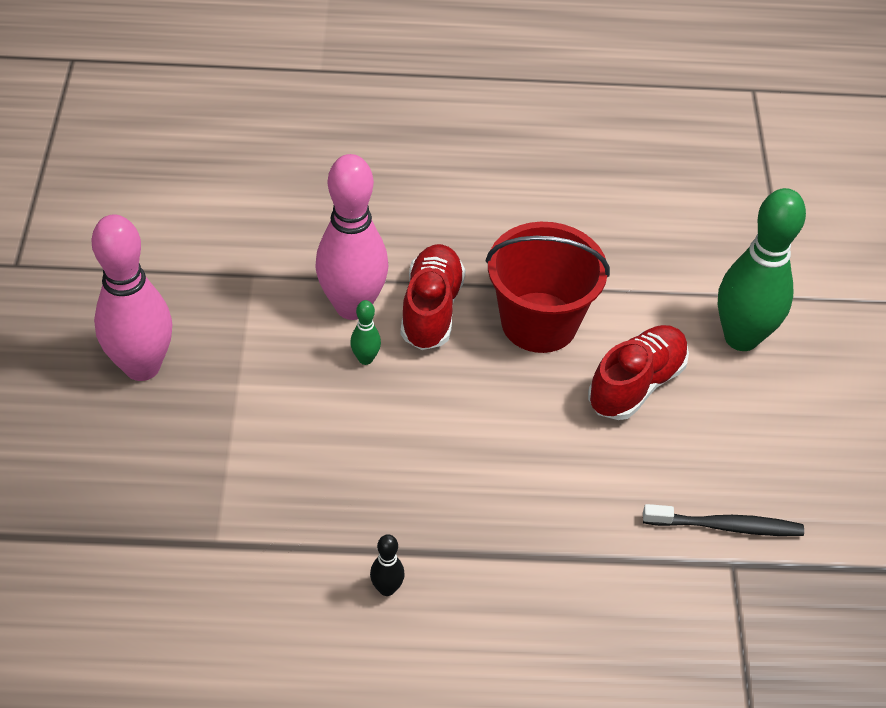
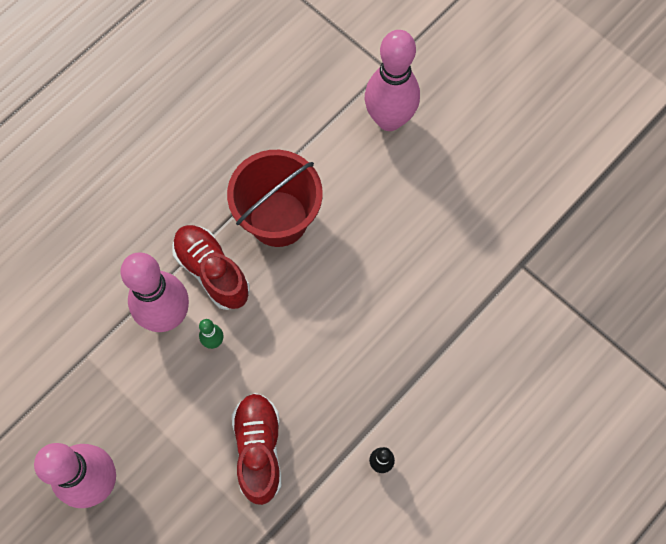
camera: 45 degrees left, 20 degrees up
(636, 384) = (369, 206): red shoe -> red shoe (259, 449)
(726, 526) = (497, 246): black toothbrush -> none
(741, 337) = (389, 119): green bowling pin -> pink bowling pin

